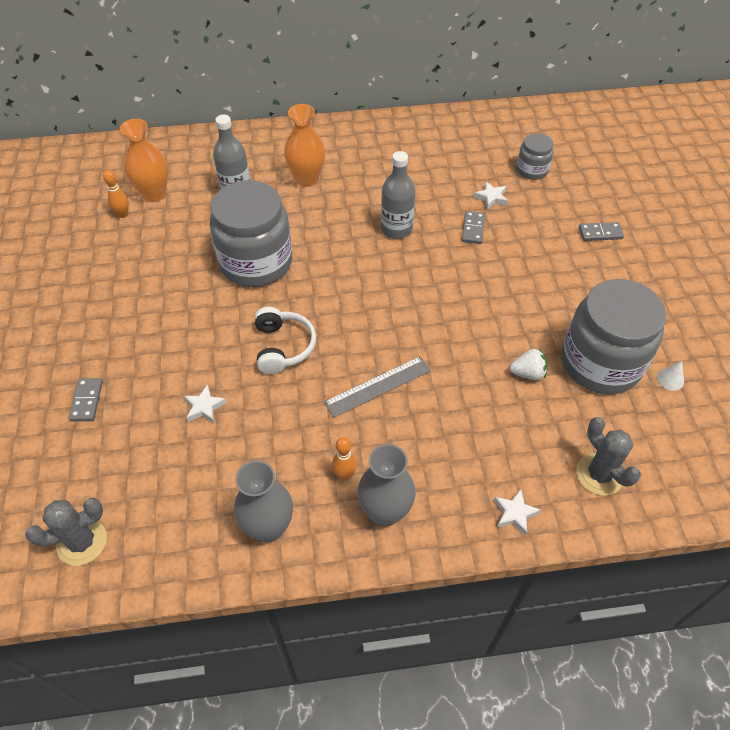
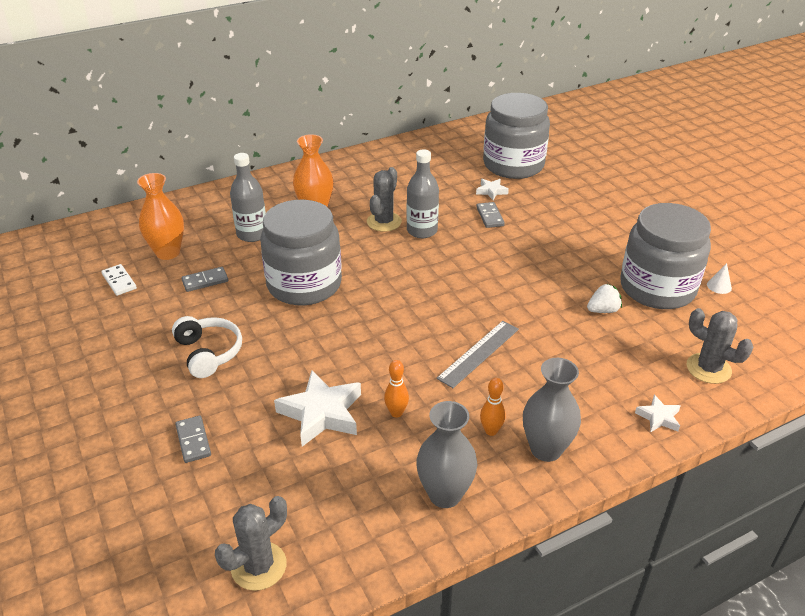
camera: 20 degrees left, 15 degrees down
(100, 215) = (119, 281): none -> white domino
(123, 214) = (143, 276): orange bowling pin -> orange bowling pin (396, 413)
(204, 407) = (321, 413): white star -> white star, size x1.97
(283, 347) = (370, 345): white headphones -> white headphones (208, 353)
(365, 209) = (384, 222): none -> grey cactus
(532, 170) = (513, 165): grey jar -> grey jar, size x2.06
(600, 233) = (598, 197): grey domino -> grey domino (205, 281)

